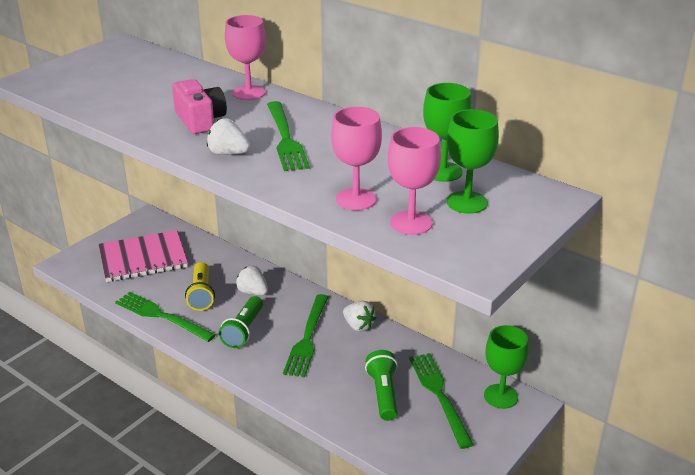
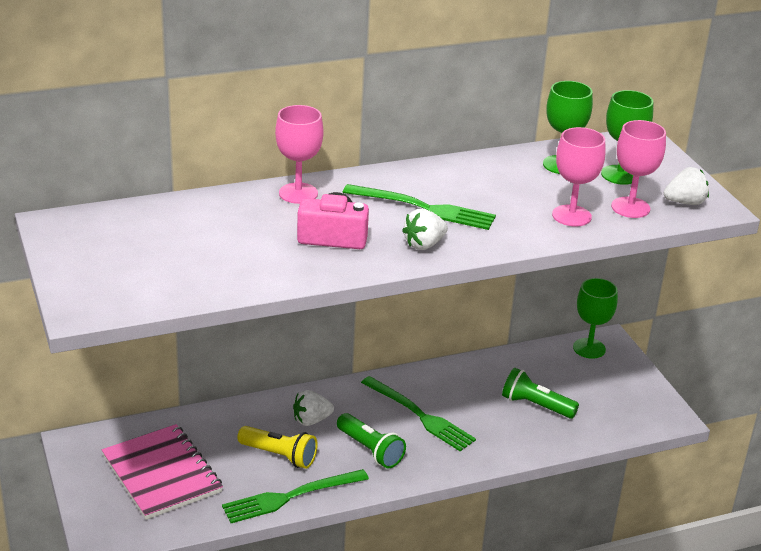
camera: 60 degrees left, 0 degrees up
(143, 258) = (161, 474): pink notebook -> pink notebook turned 45 degrees counterclockwise
(358, 326) = (430, 379): white strawberry -> white strawberry (685, 202)
(439, 395) = (562, 377): green fork -> none

